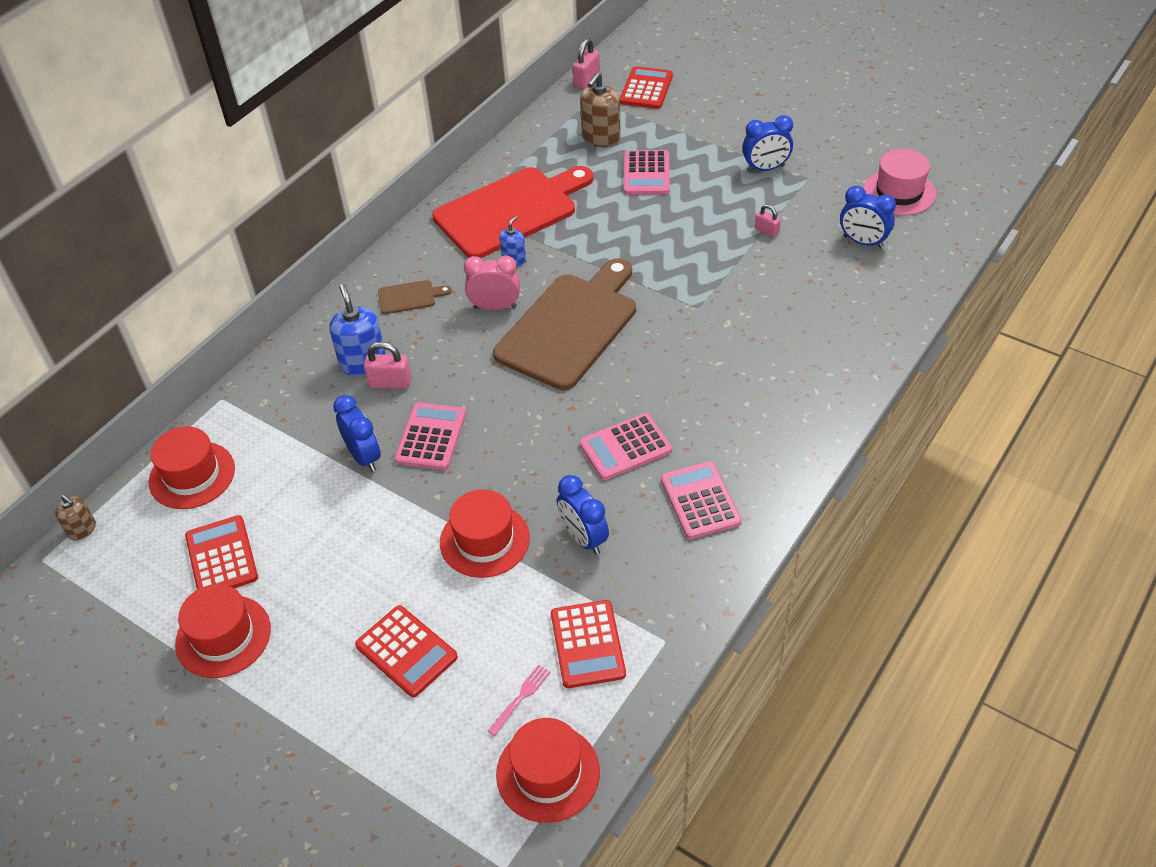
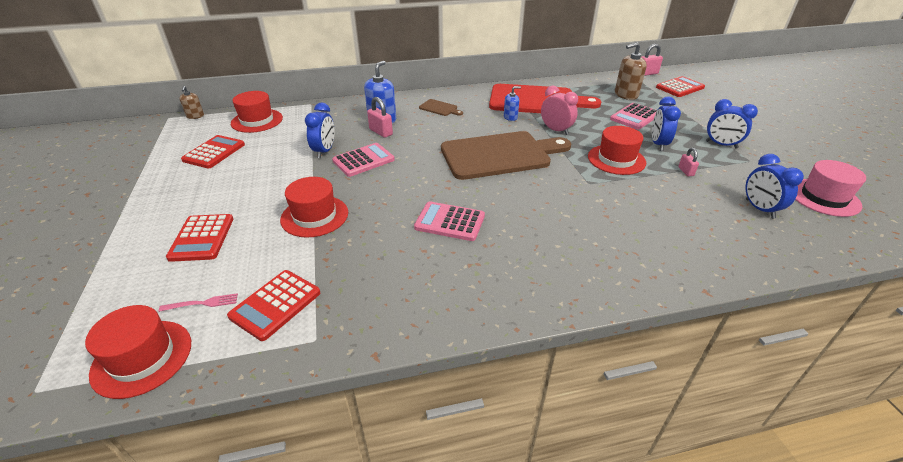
camera: 40 degrees right, 10 degrees down
(223, 636) = (161, 179): red hat -> red hat (616, 159)
(495, 307) = (473, 129): pink clock -> pink clock (556, 130)
(583, 538) = (360, 249): blue clock -> blue clock (658, 144)
(700, 501) = (453, 277): pink calculator -> none

